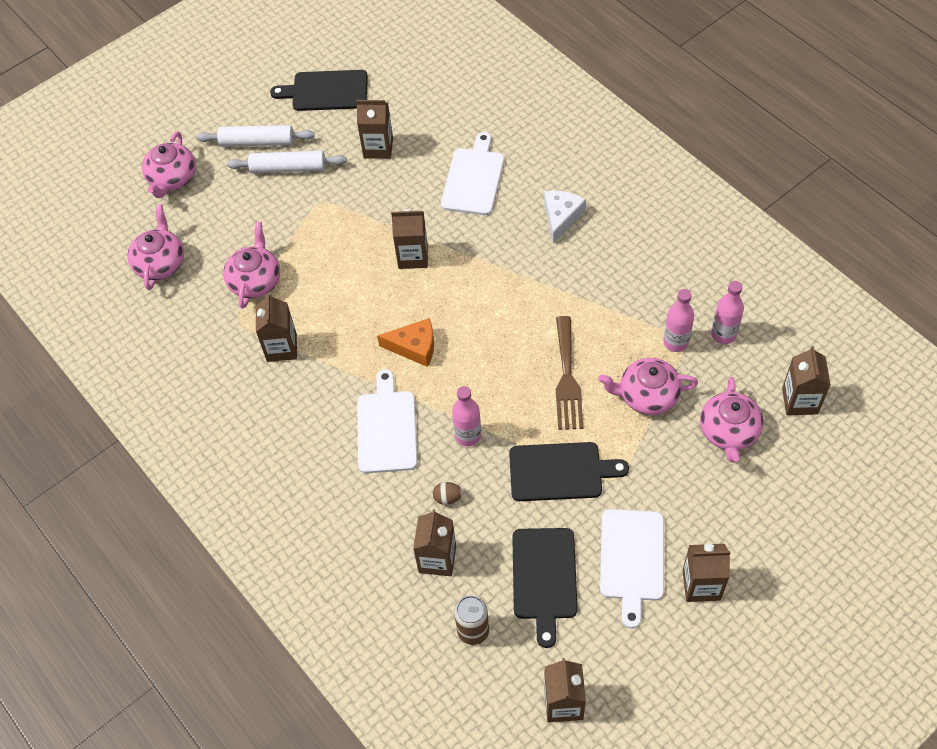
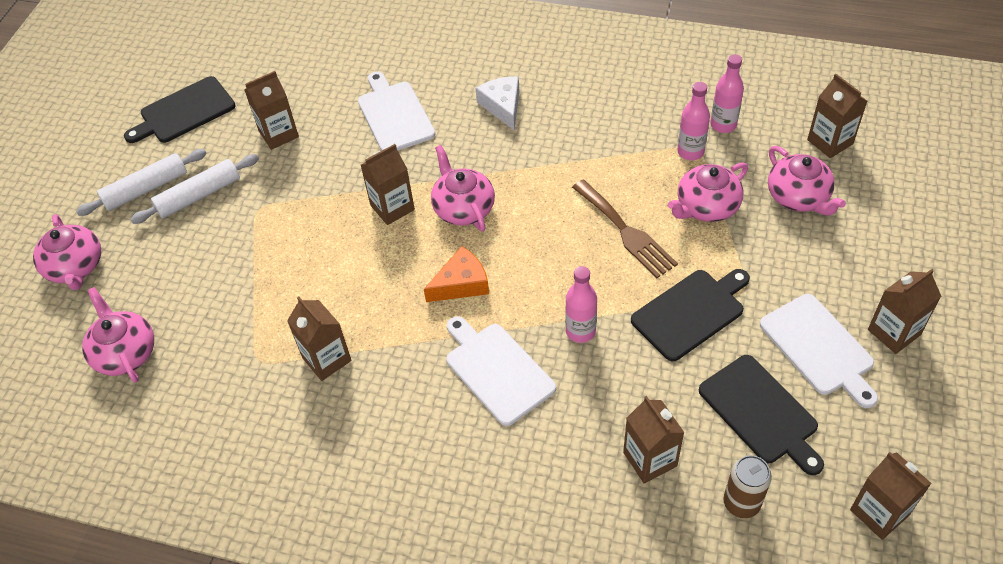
camera: 35 degrees left, 5 degrees down
(255, 280) = (247, 313): pink teapot -> pink teapot (463, 208)
(448, 498) = (610, 397): brown egg -> none

